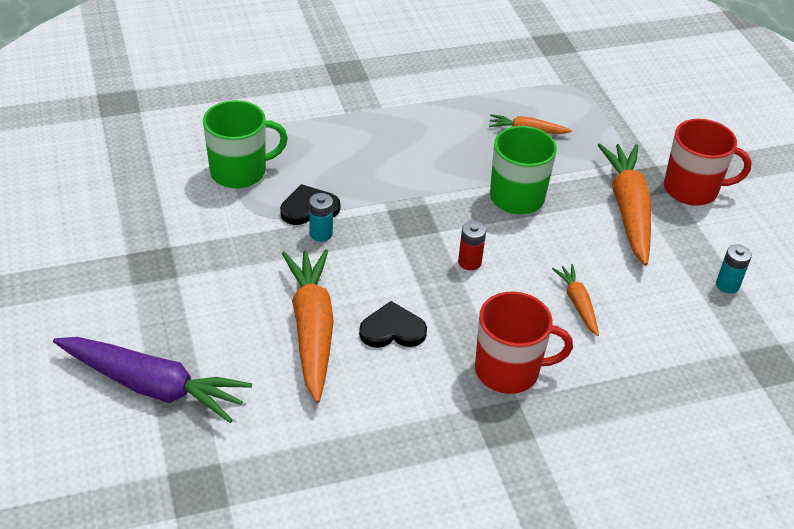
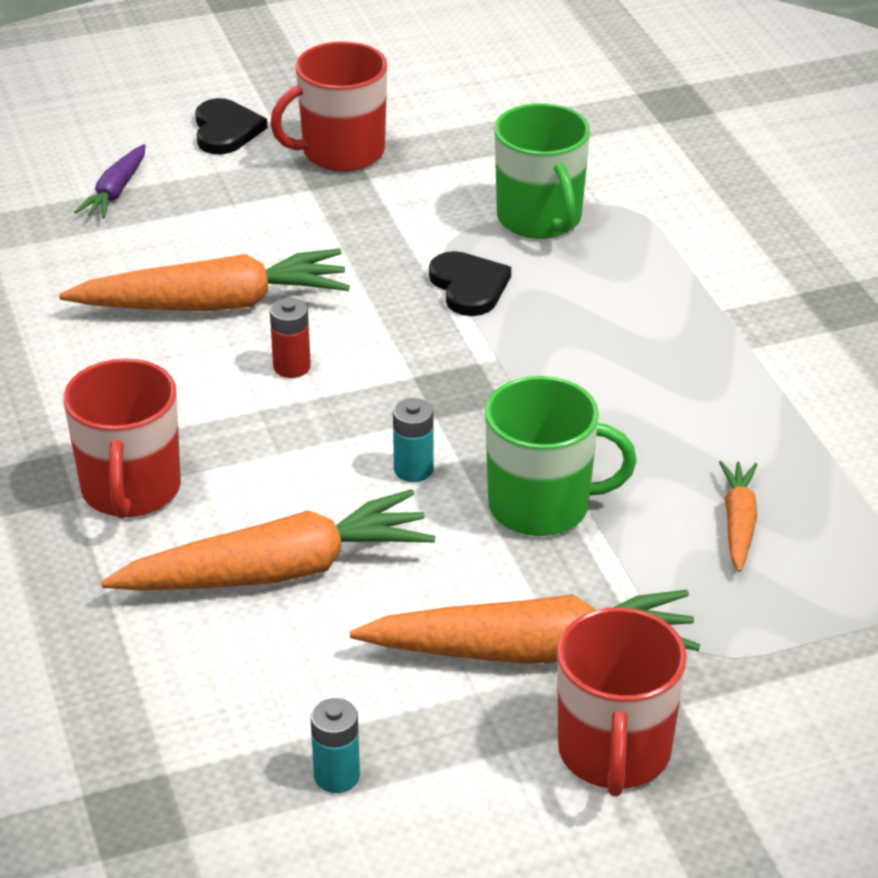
camera: 90 degrees right, 5 degrees down
(133, 258) = (341, 152): none -> red mug
(153, 386) = (116, 191): purple carrot -> purple carrot, size x0.50
(321, 234) = (412, 301): turquoise battery -> turquoise battery (413, 470)
(392, 330) = (214, 376): black heart -> black heart (226, 130)
(469, 262) = (365, 450): red battery -> red battery (292, 367)
(577, 303) = (277, 571): orange carrot -> orange carrot, size x1.99

